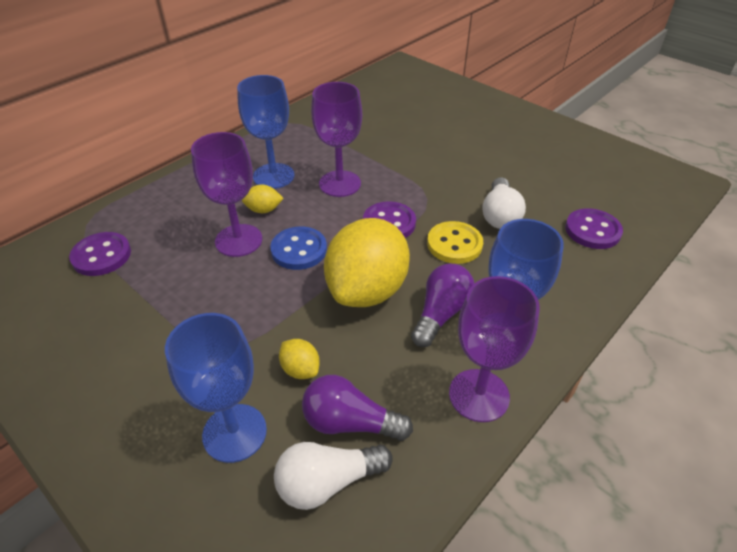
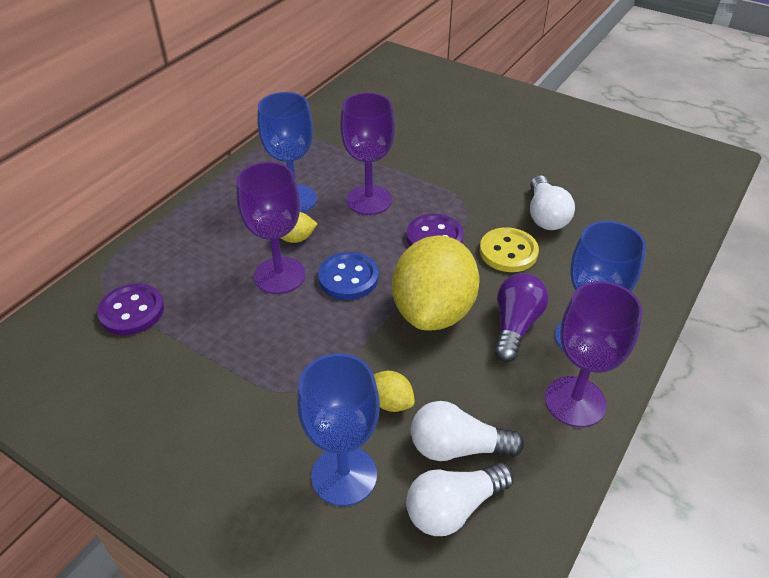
camera: 10 degrees left, 0 degrees up
(350, 422) = (457, 447): purple light bulb -> white light bulb
(592, 230) = (641, 221): purple button -> none

